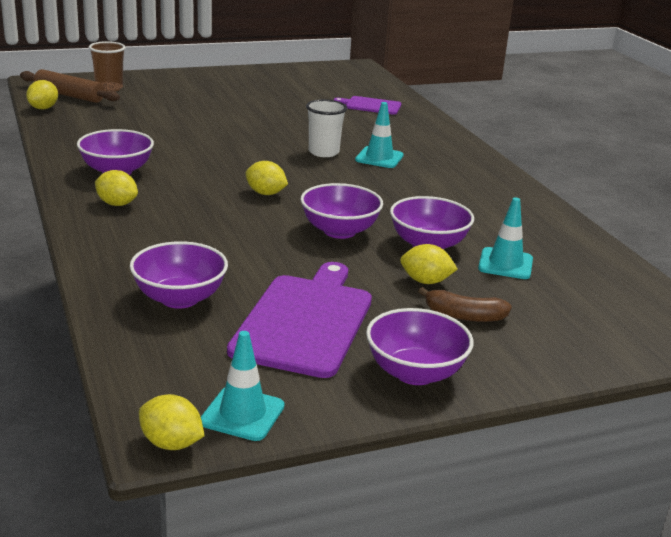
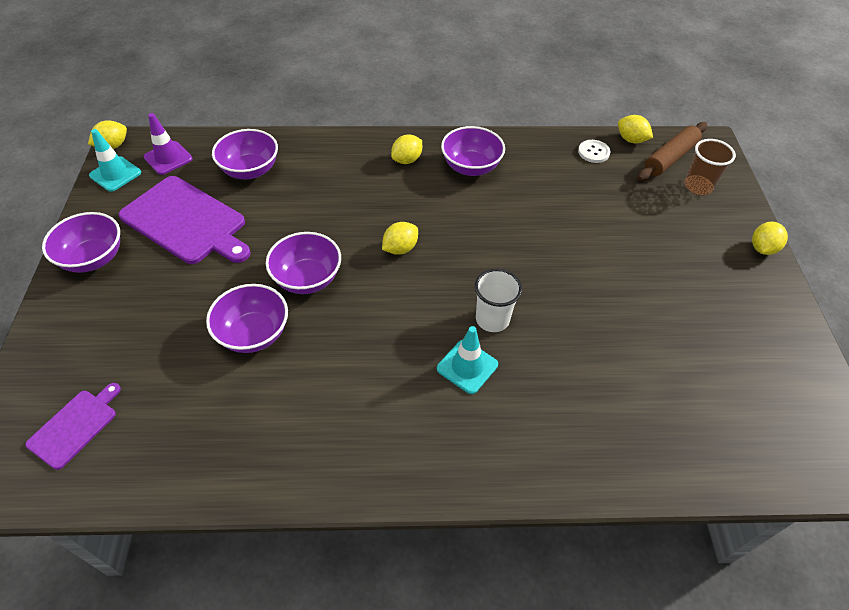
camera: 110 degrees right, 25 degrees up
(70, 122) = (593, 152): none -> white button
(181, 374) = (168, 158): none -> purple traffic cone
(371, 105) = (655, 422): purple cutting board -> purple cutting board (75, 426)
(425, 281) = (196, 308): yellow lemon -> yellow lemon (762, 248)
(464, 316) = (135, 313): brown banana -> none
(505, 264) = (191, 380): turquoise traffic cone -> none

